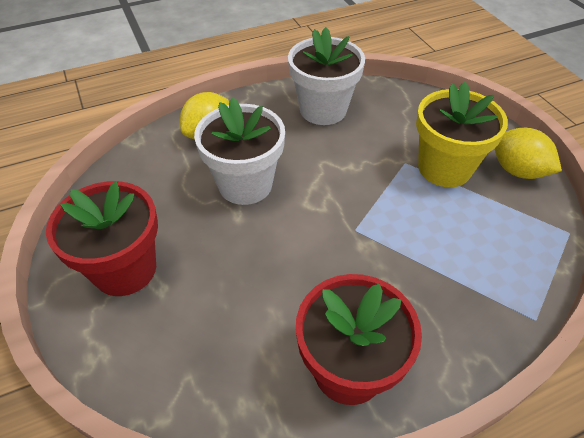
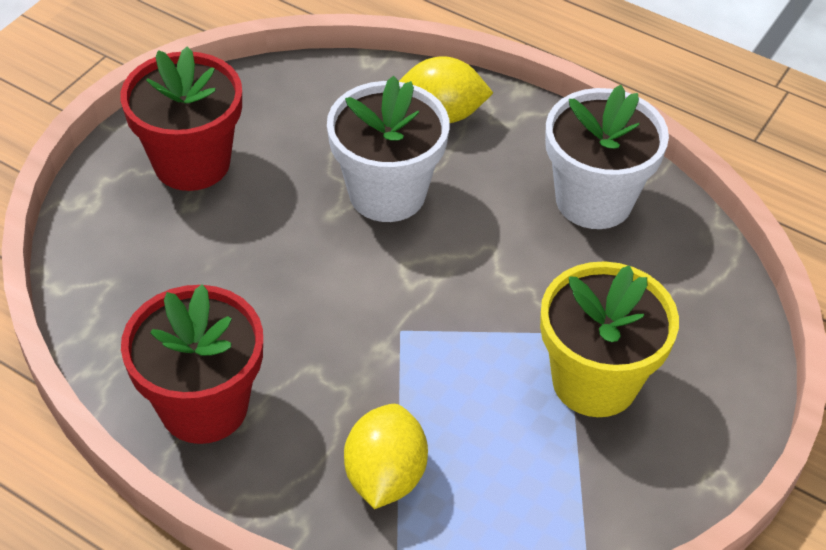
camera: 55 degrees right, 0 degrees up
(517, 171) = (667, 470): yellow lemon -> yellow lemon (385, 476)

